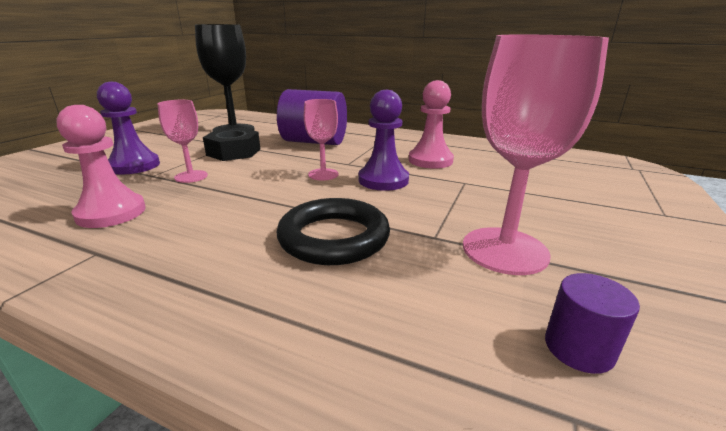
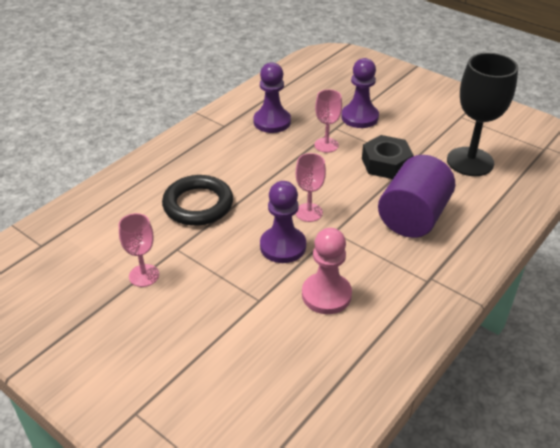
camera: 105 degrees right, 15 degrees up
(111, 213) = (272, 122): pink pawn -> purple pawn
(504, 250) = (144, 275): pink goblet -> pink goblet, size x0.54
(578, 348) = (63, 264): purple cylinder -> none

